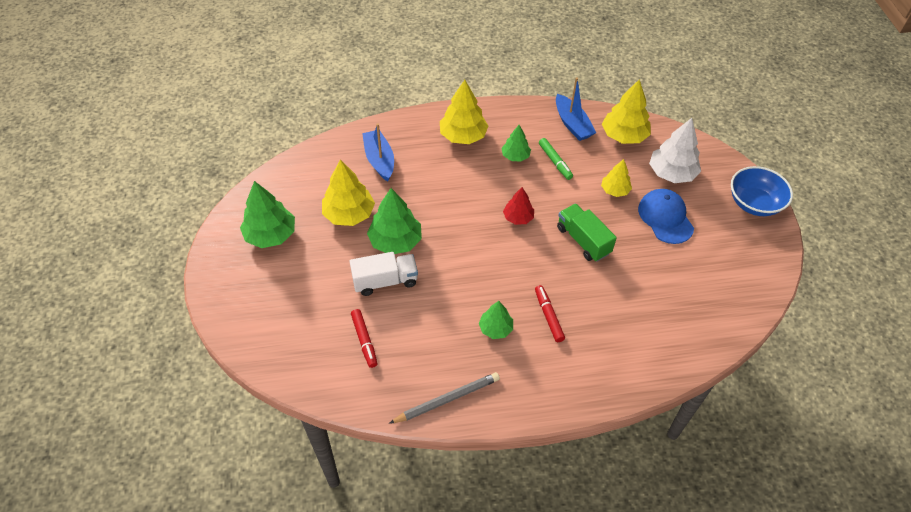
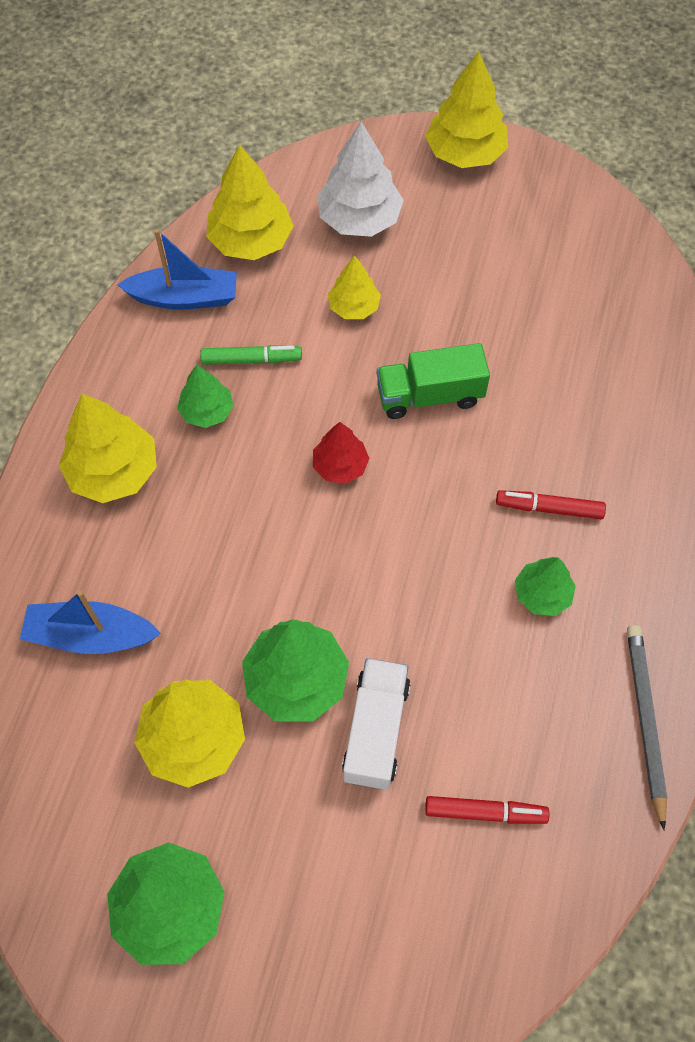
camera: 65 degrees left, 10 degrees up
(665, 217) = (438, 269): blue cap -> none
(754, 203) = (465, 153): blue bowl -> yellow tree

